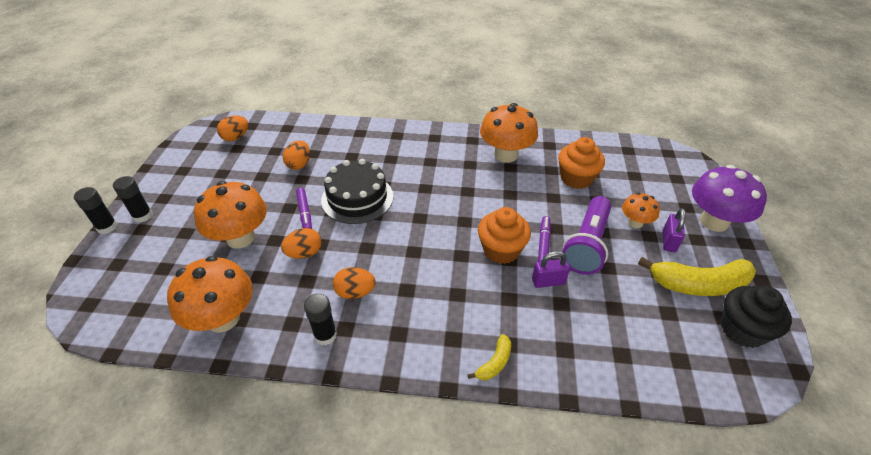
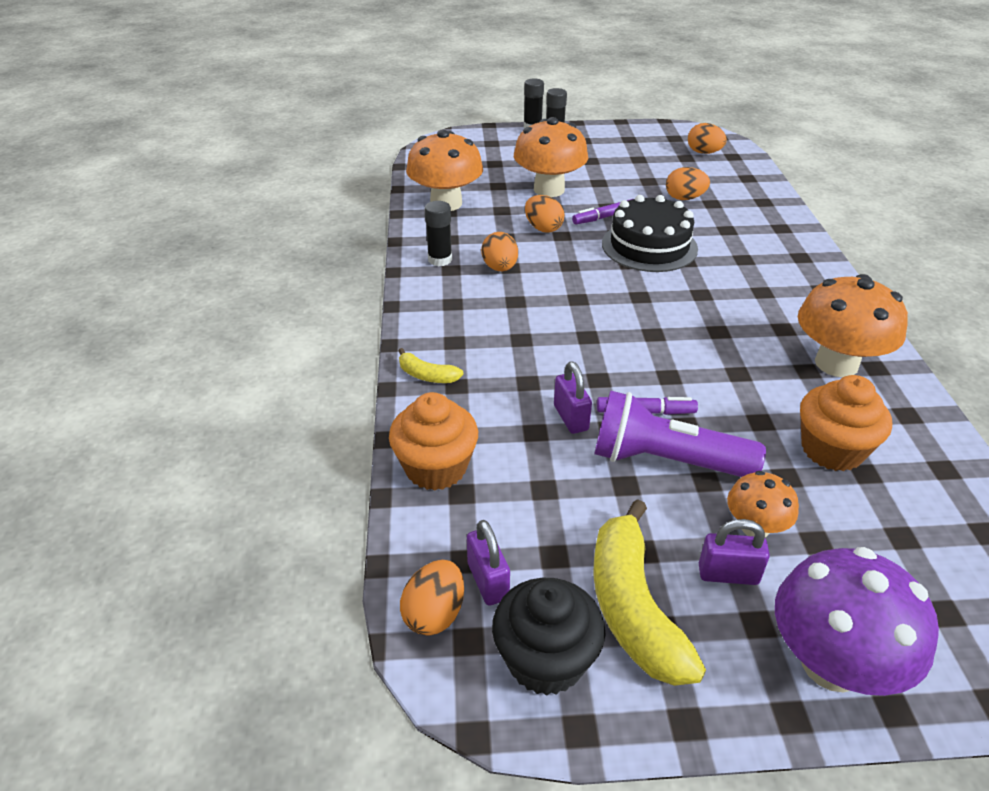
camera: 80 degrees right, 5 degrees down
(501, 250) = (613, 370): orange cupcake -> orange cupcake (436, 468)
(694, 349) = (488, 581): none -> purple padlock
(725, 382) = (434, 614): none -> orange egg

